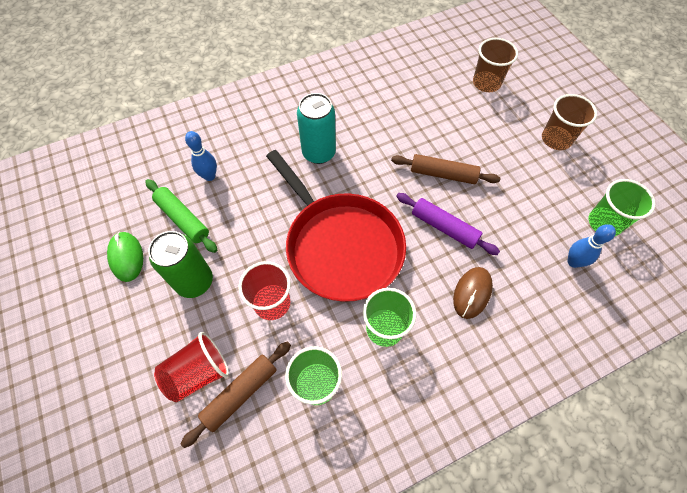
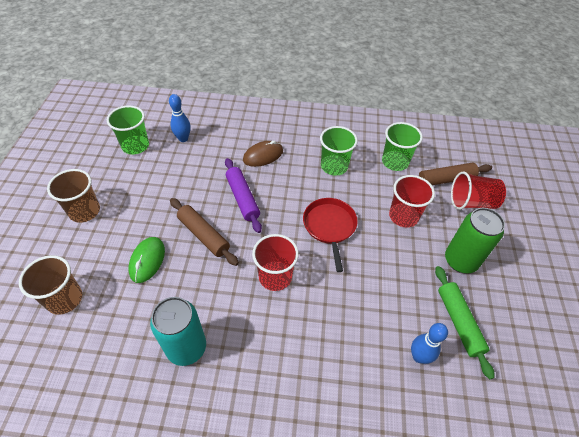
camera: 150 degrees left, 10 degrees down
(126, 257) = (520, 313): green mouse -> green mouse (147, 260)
(319, 153) = (294, 318): turquoise can -> turquoise can (186, 347)
(340, 246) = (330, 227): red pan -> red pan, size x0.53
(356, 174) = (275, 277): none -> red cup

